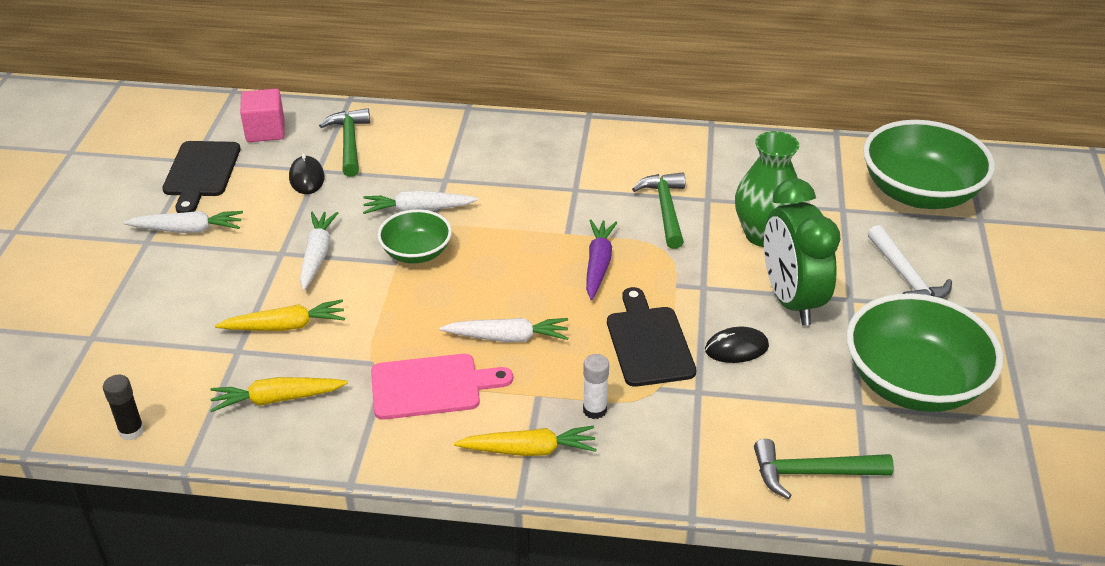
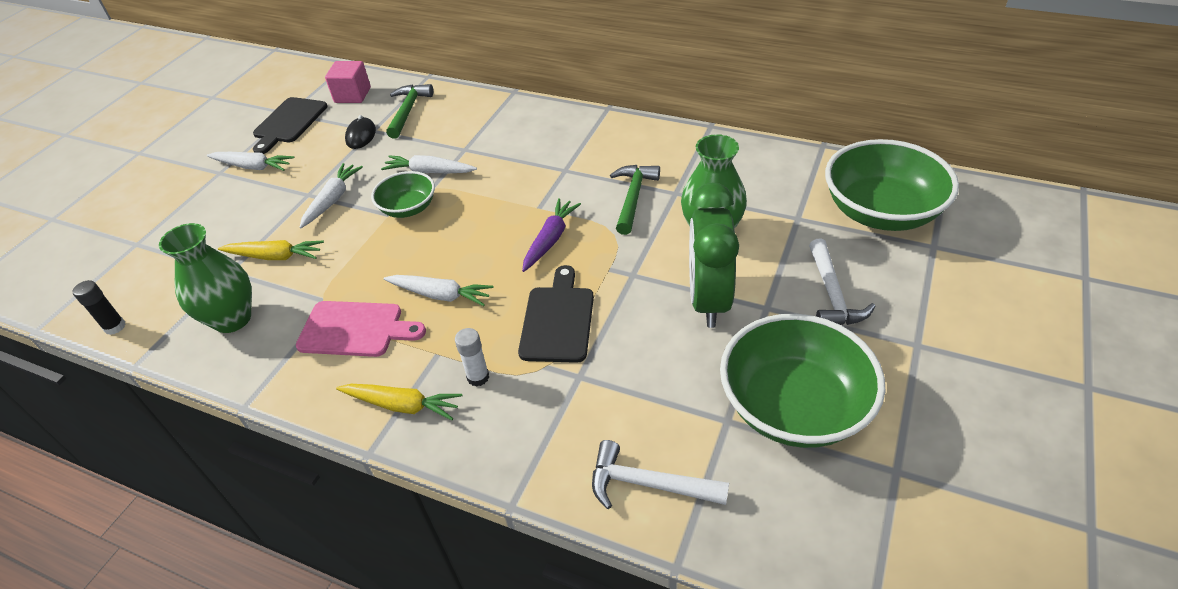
camera: 20 degrees right, 5 degrees up
(277, 399) = (232, 319): yellow carrot -> green vase
(736, 348) = (635, 339): black mouse -> none
(812, 473) = (648, 484): green hammer -> white hammer

